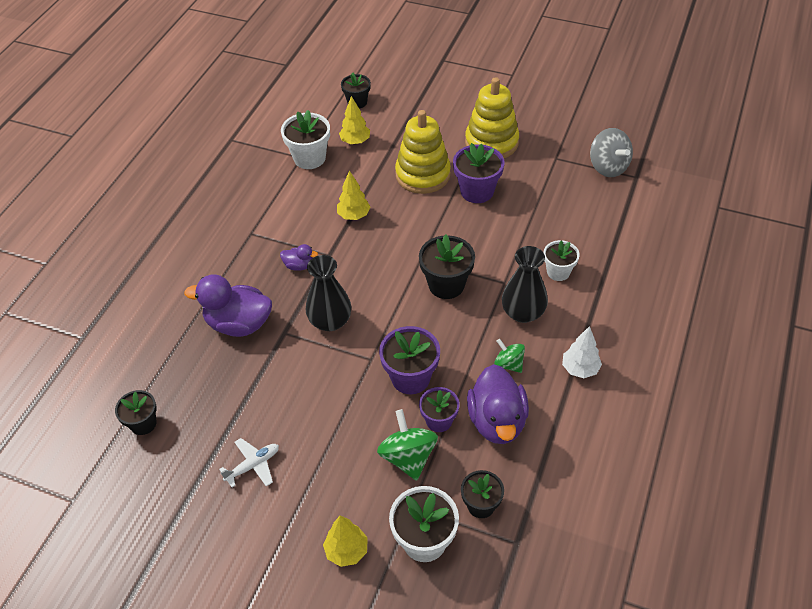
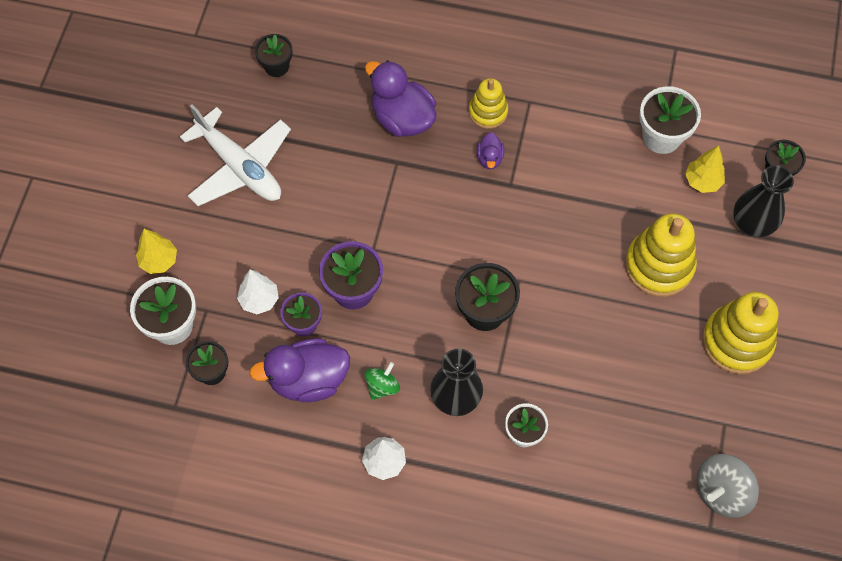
camera: 80 degrees right, 15 degrees up
(239, 324) = (402, 118): purple duck -> purple duck turned 45 degrees counterclockwise
(252, 262) = (488, 112): none -> yellow stacking toy
(253, 465) = (239, 167): white plane -> white plane, size x2.09
(330, 321) = (417, 202): black vase -> black vase (753, 222)
(354, 215) = (575, 200): yellow tree -> none
(408, 457) = (259, 300): green spinning top -> white tree
(477, 191) = (642, 331): purple flower pot -> none

